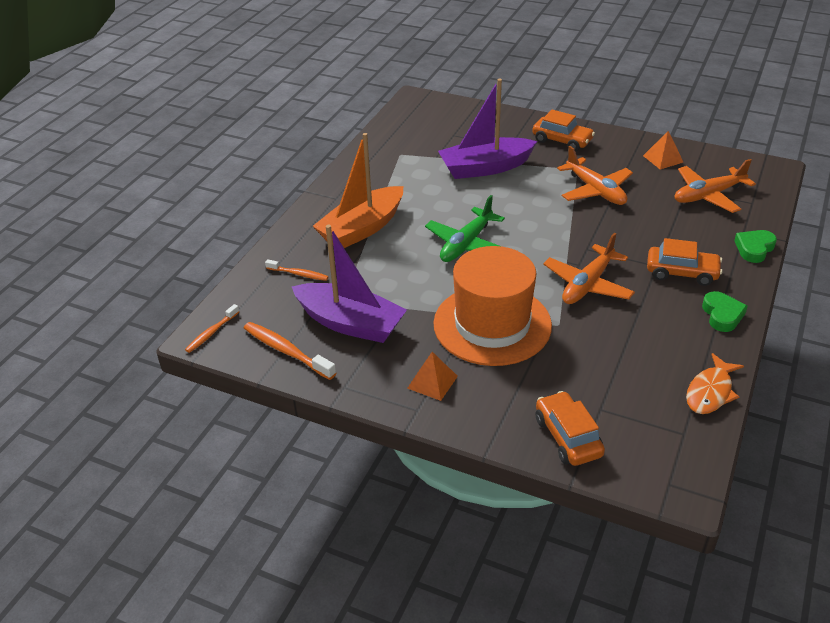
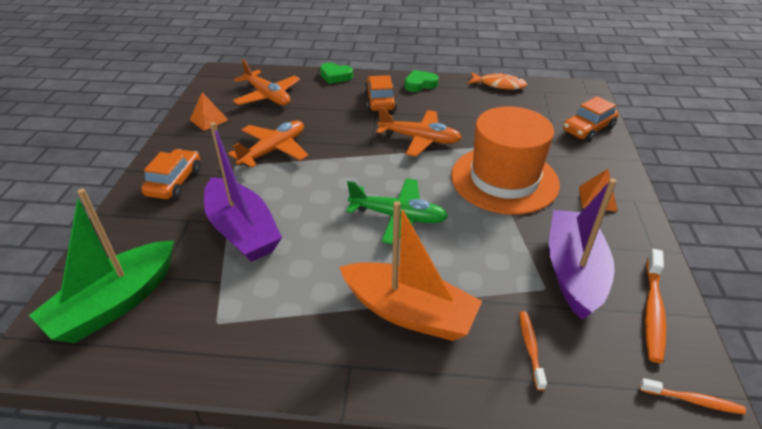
camera: 110 degrees left, 0 degrees up
(437, 121) = (115, 303): none -> green boat

